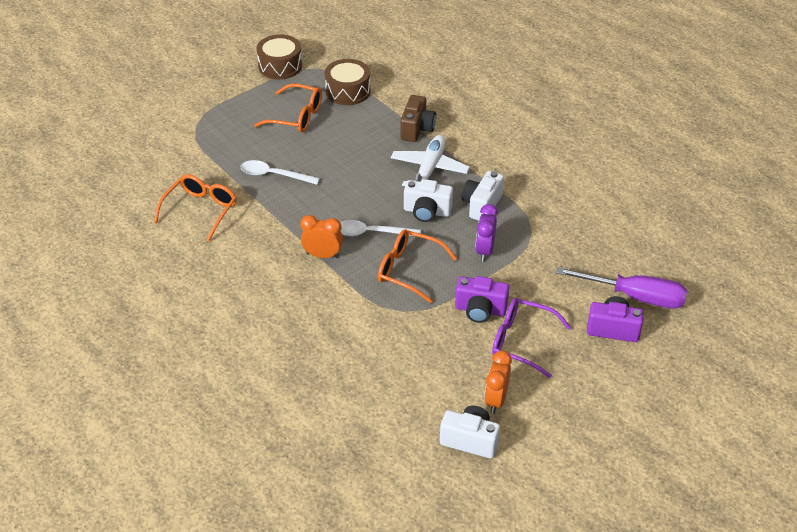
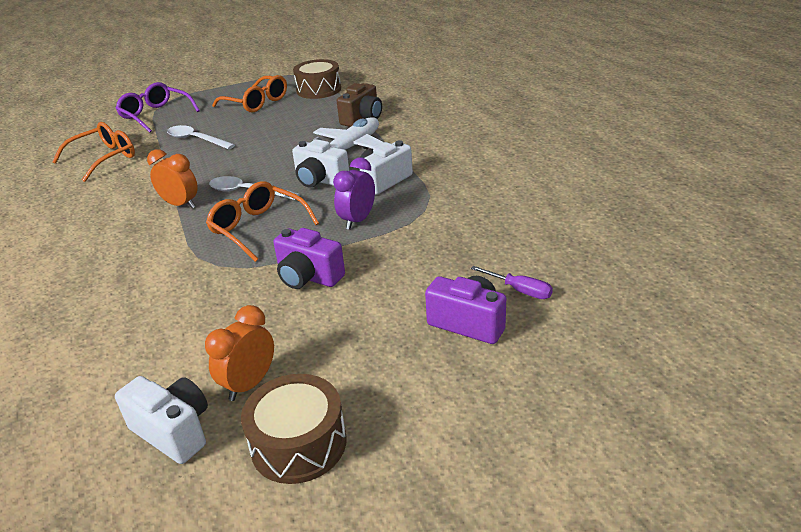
camera: 20 degrees right, 10 degrees down
(280, 66) = (274, 71): brown drum -> brown drum (298, 443)
(521, 341) = (334, 319): purple glasses -> purple glasses (155, 115)
(635, 297) = (519, 290): purple screwdriver -> purple screwdriver, size x0.48

